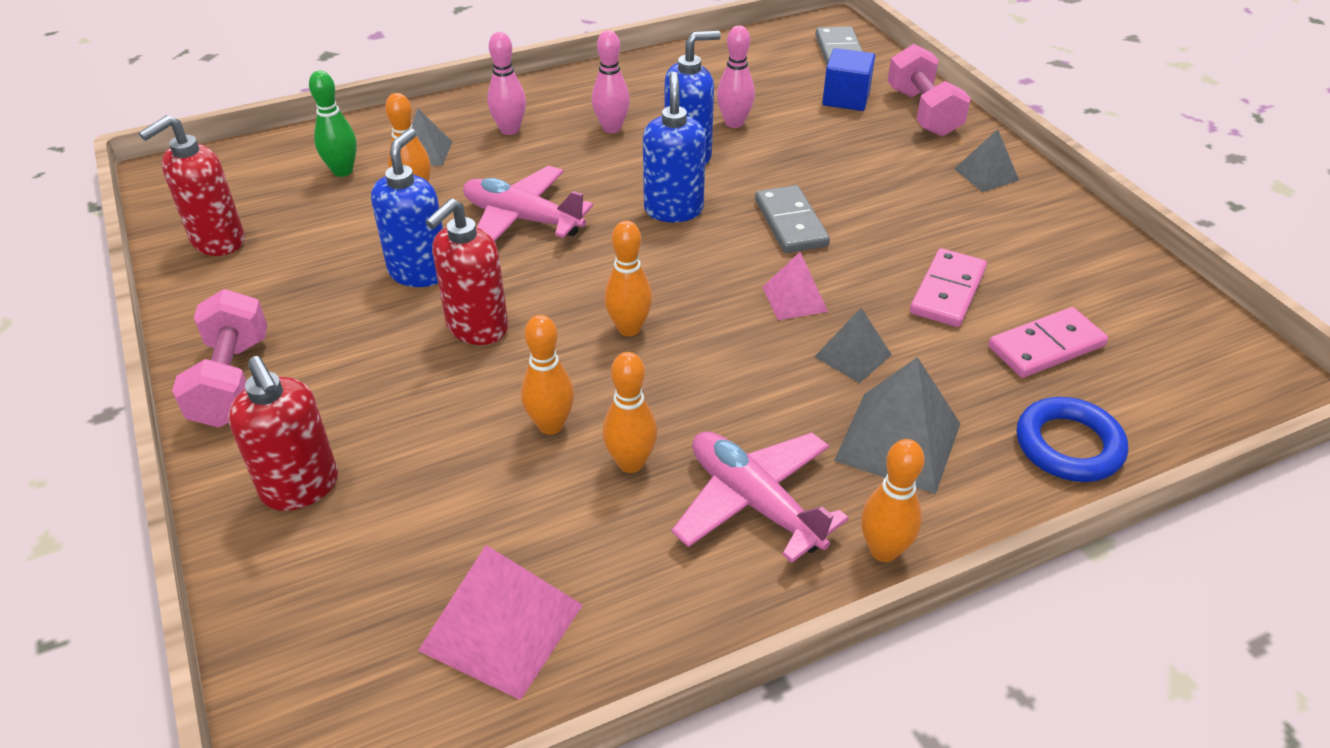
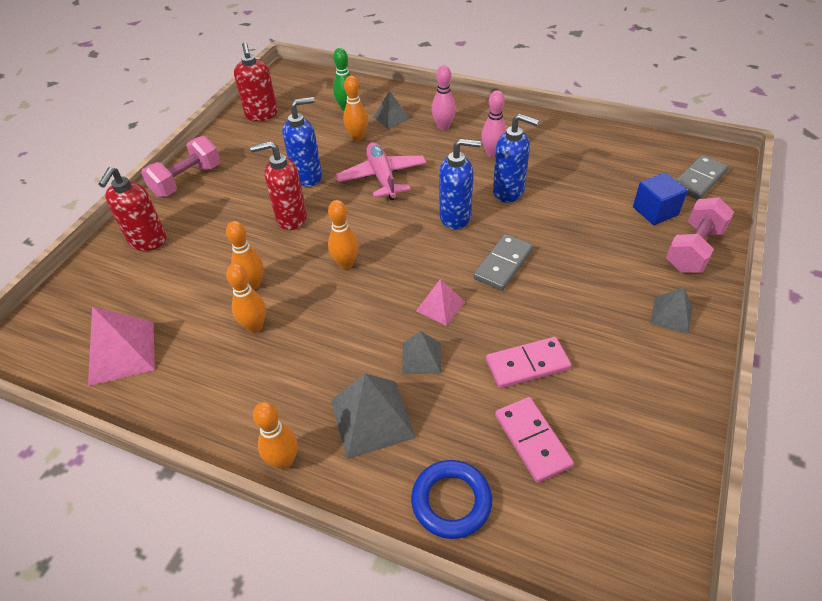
camera: 50 degrees right, 5 degrees up
(217, 241) = (262, 115): red soap dispenser -> red soap dispenser turned 105 degrees counterclockwise
(673, 210) = (456, 217): blue soap dispenser -> blue soap dispenser turned 45 degrees clockwise
(734, 123) = (562, 187): pink bowling pin -> none
(754, 502) = (270, 388): pink plane -> none
(1046, 347) = (532, 440): pink domino -> pink domino turned 45 degrees clockwise

